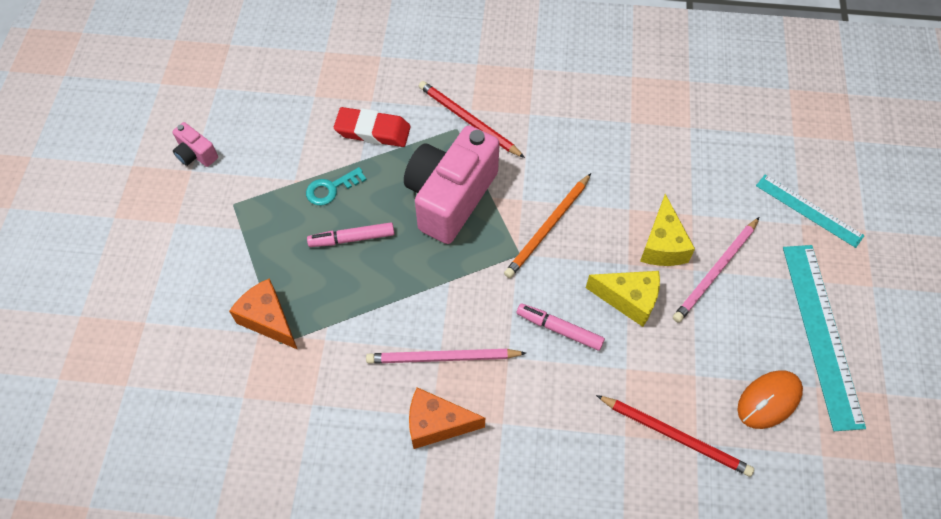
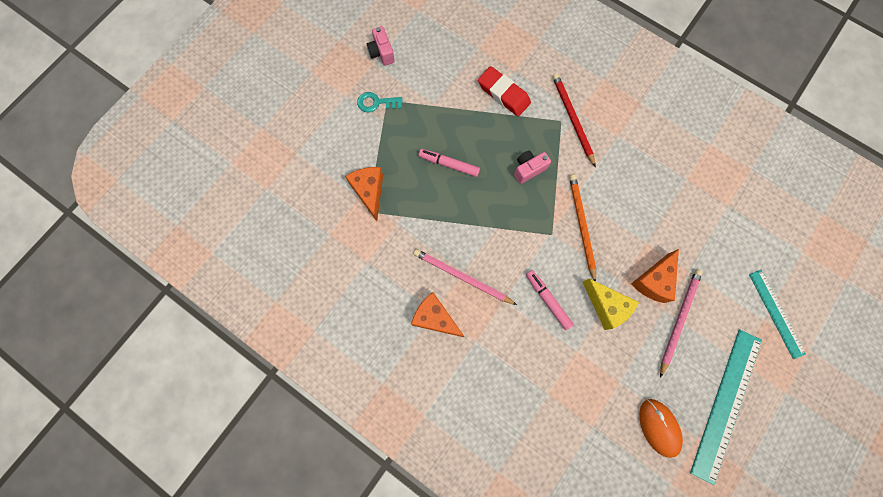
camera: 30 degrees right, 15 degrees up
(331, 188) = (454, 122): turquoise key -> turquoise key (376, 103)
(450, 197) = (528, 169): pink camera -> pink camera, size x0.44
(547, 228) = (581, 226): orange pencil -> orange pencil turned 105 degrees clockwise
(662, 245) = (653, 281): yellow cheese -> orange cheese
(675, 436) = (581, 414): red pencil -> none
(715, 271) = (679, 320): pink pencil -> pink pencil turned 135 degrees clockwise
(768, 400) = (659, 427): orange mouse -> orange mouse turned 75 degrees clockwise

